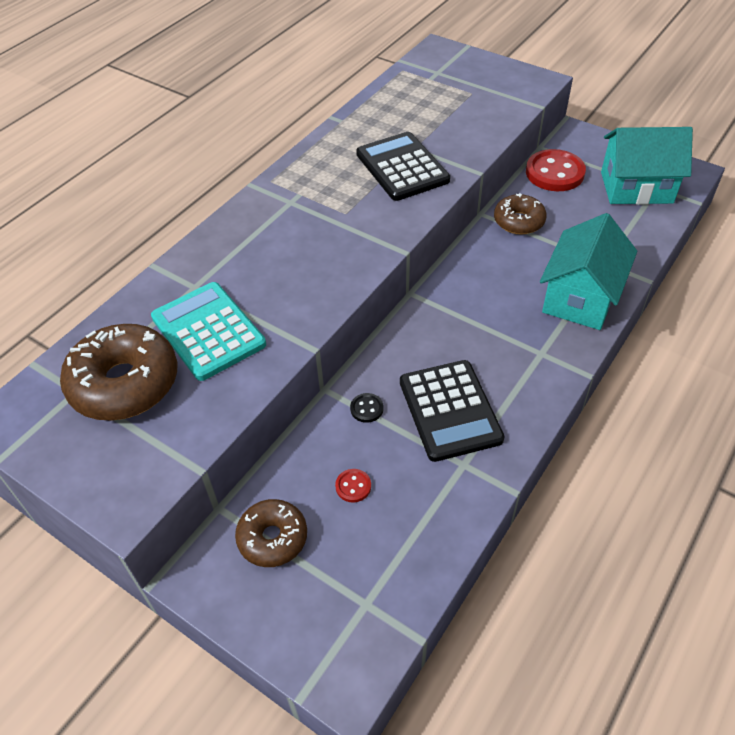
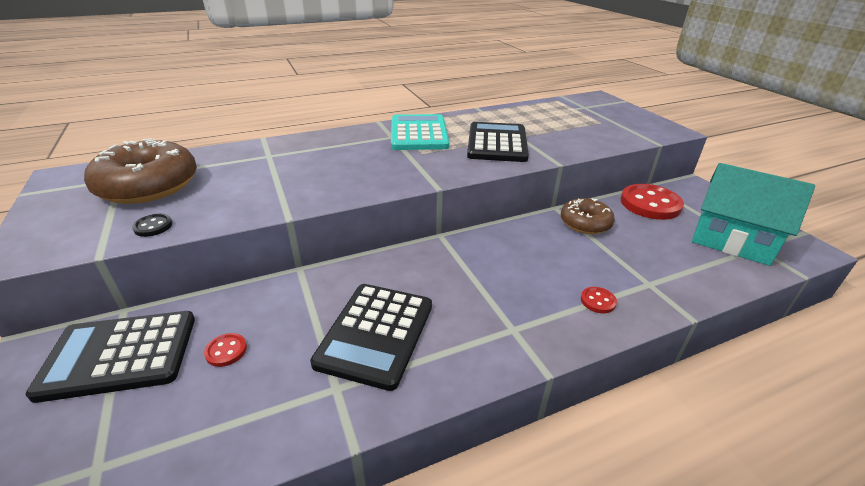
camera: 30 degrees right, 15 degrees down
(208, 331) = (239, 180): turquoise calculator -> turquoise calculator (418, 133)
(272, 538) = (120, 355): brown donut -> black calculator
(366, 409) = (311, 297): black button -> black button (153, 226)
(580, 297) = (598, 301): turquoise house -> red button

